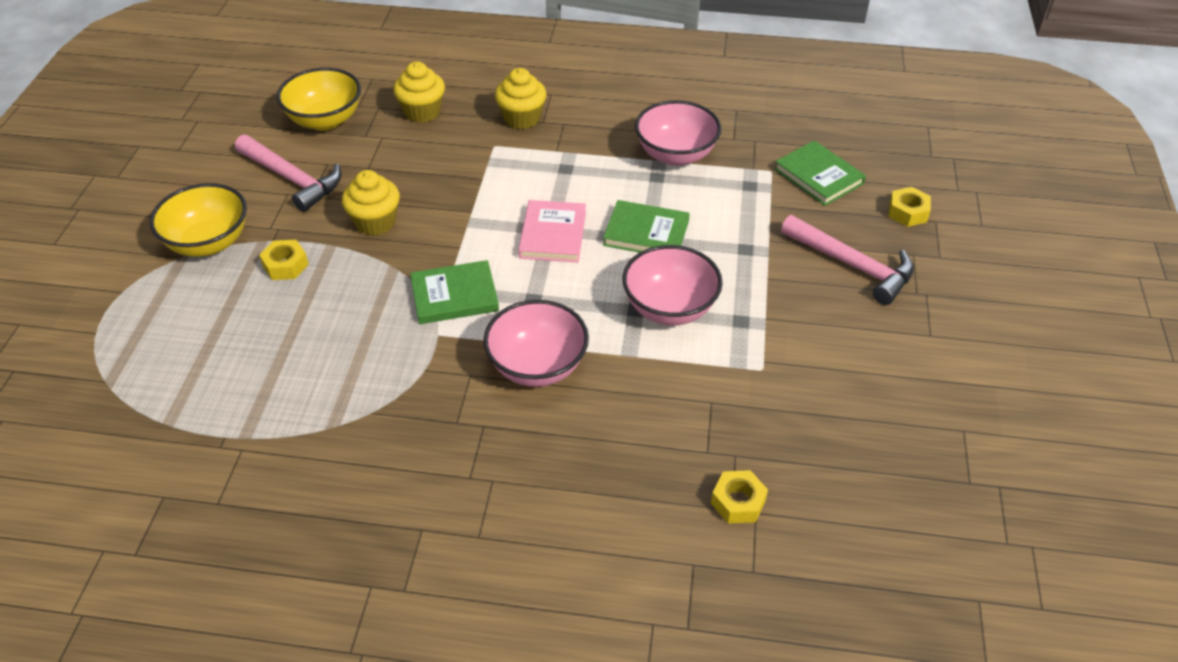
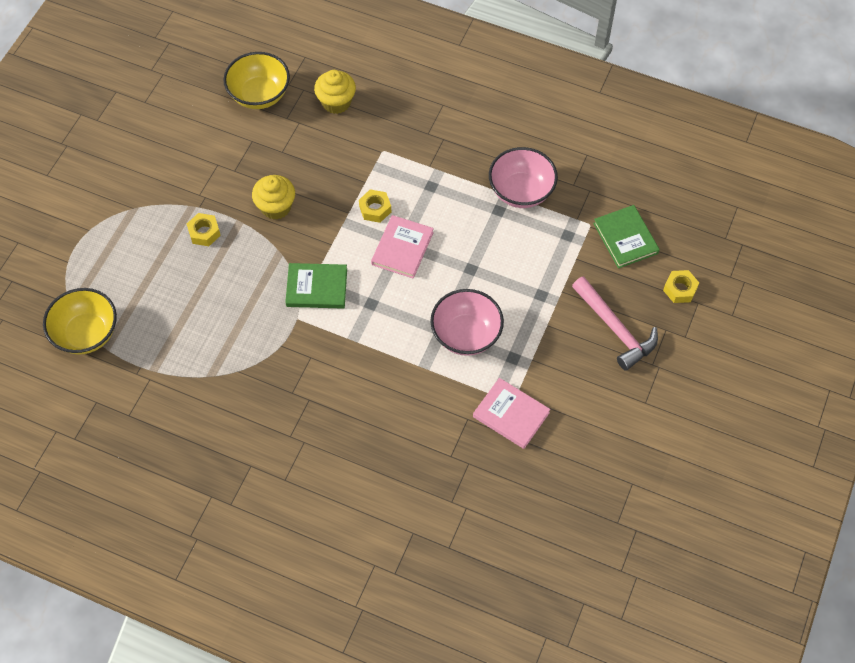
camera: 15 degrees right, 15 degrees up
(209, 243) = (154, 199): yellow bowl -> yellow bowl (86, 333)
(292, 179) = (223, 150): pink hammer -> none
(522, 118) = (412, 126): yellow cupcake -> none
(537, 366) = (358, 361): pink bowl -> none
(646, 233) = (472, 263): green book -> none
(738, 502) = (457, 497): yellow nut -> yellow nut (375, 209)
(767, 385) = (511, 415): none -> pink book

